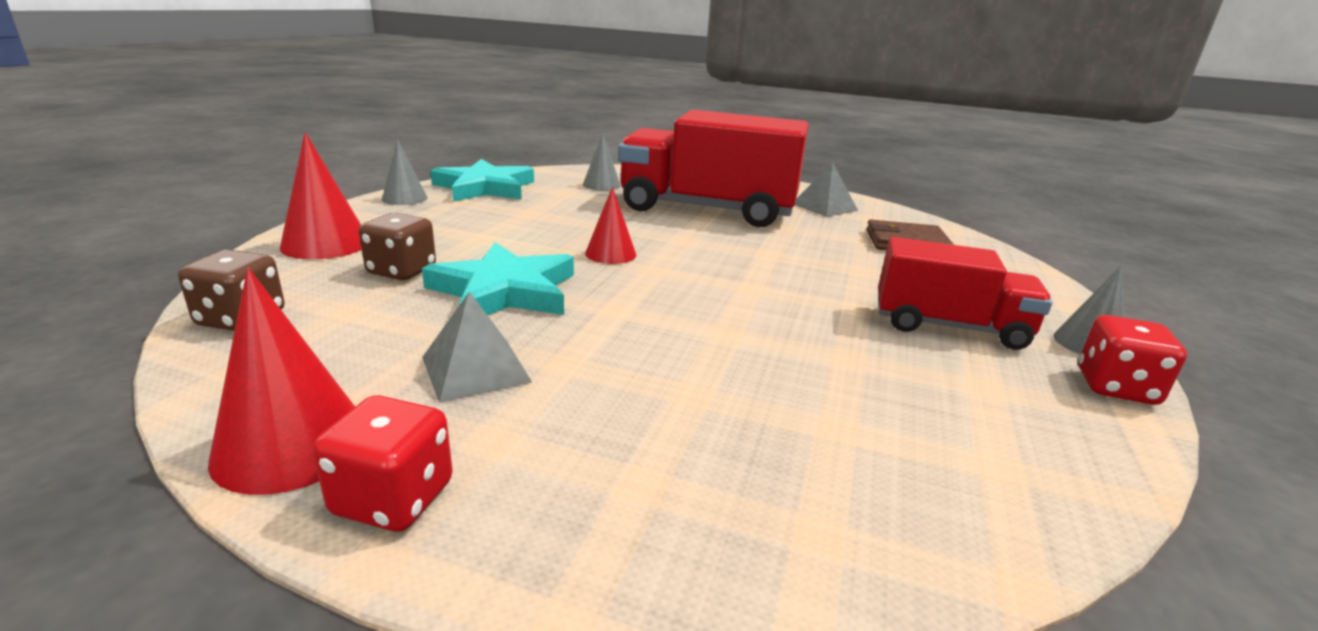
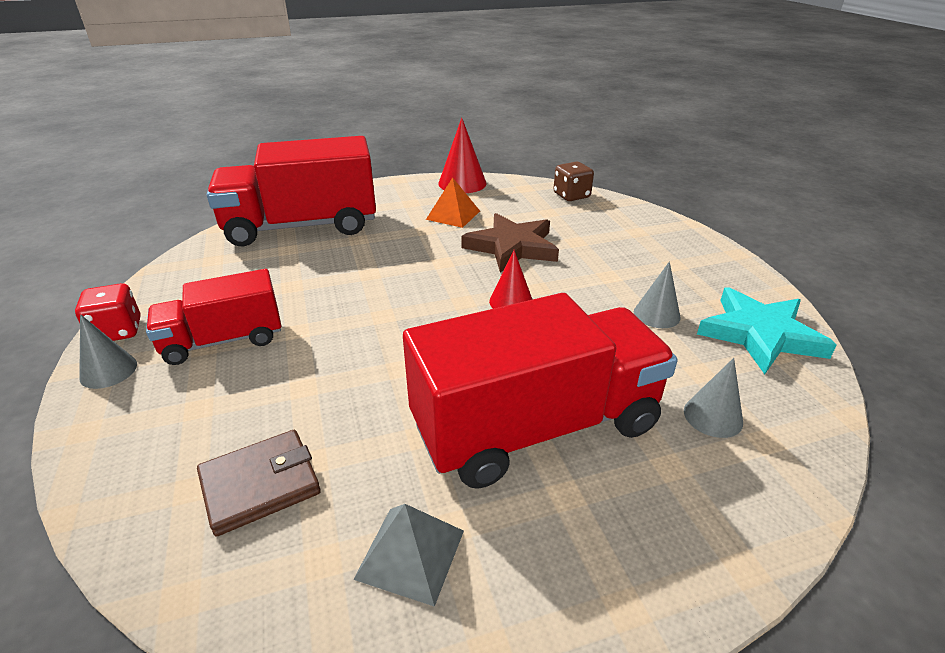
camera: 145 degrees right, 10 degrees up
(326, 244) = (657, 232): red cone -> none
(393, 498) = (413, 186): red dice -> none
(402, 271) = (581, 235): brown dice -> none
(404, 198) = (750, 285): grey cone -> grey cone (656, 314)
(476, 369) = (453, 215): grey pyramid -> orange pyramid
(504, 291) = (512, 247): turquoise star -> brown star
(784, 479) = (302, 226): none -> red truck

